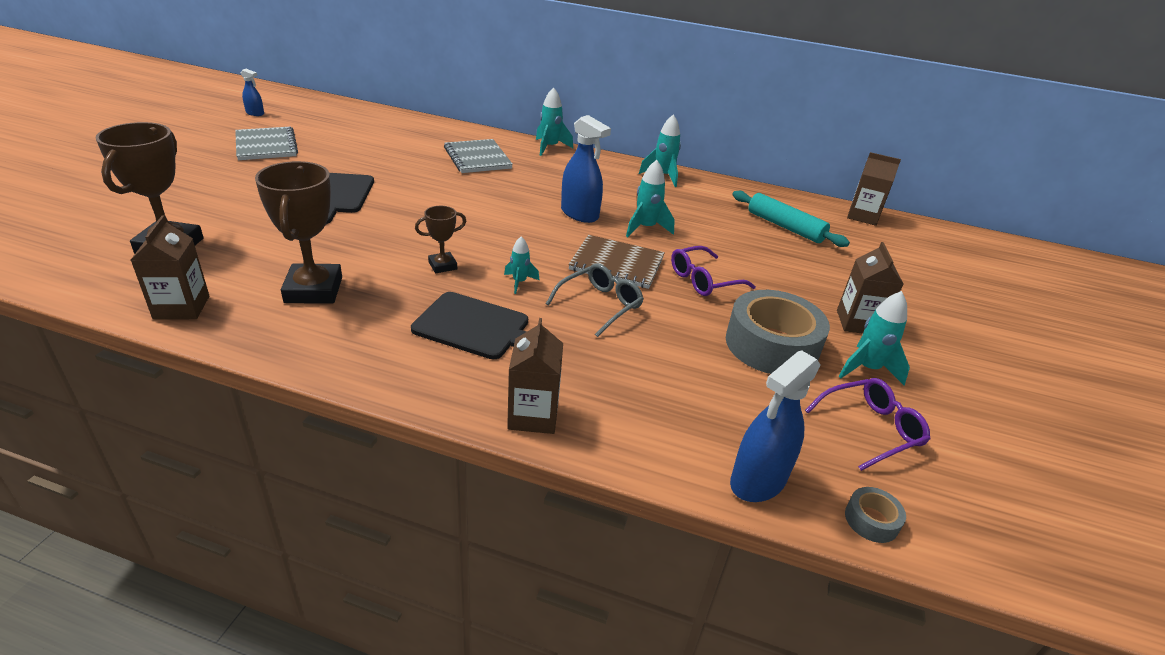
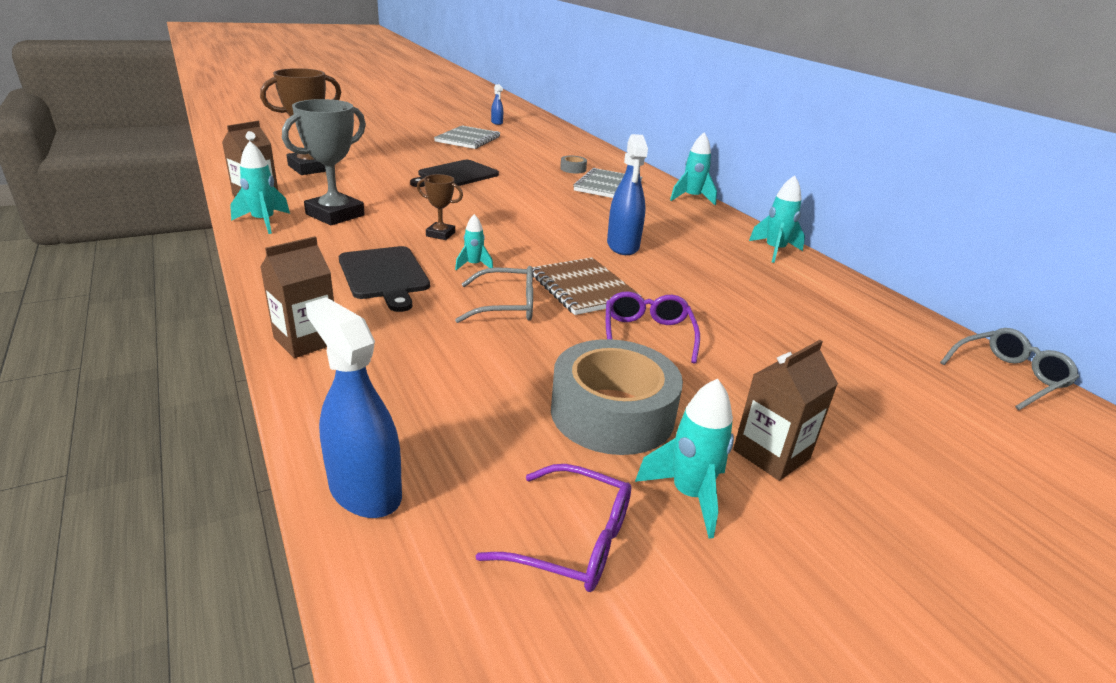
camera: 45 degrees right, 5 degrees down
(313, 290) = (335, 215): brown trophy -> grey trophy
(645, 228) = (668, 277): turquoise rocket -> turquoise rocket (263, 222)
(703, 280) = (647, 334): purple glasses -> purple glasses turned 75 degrees clockwise
(758, 481) = (365, 491): blue spray bottle -> blue spray bottle turned 45 degrees clockwise
(785, 227) = (852, 339): turquoise rolling pin -> none
(862, 216) = (1009, 376): brown carton -> grey glasses
(871, 520) = (395, 604): grey tape -> grey tape (573, 169)

